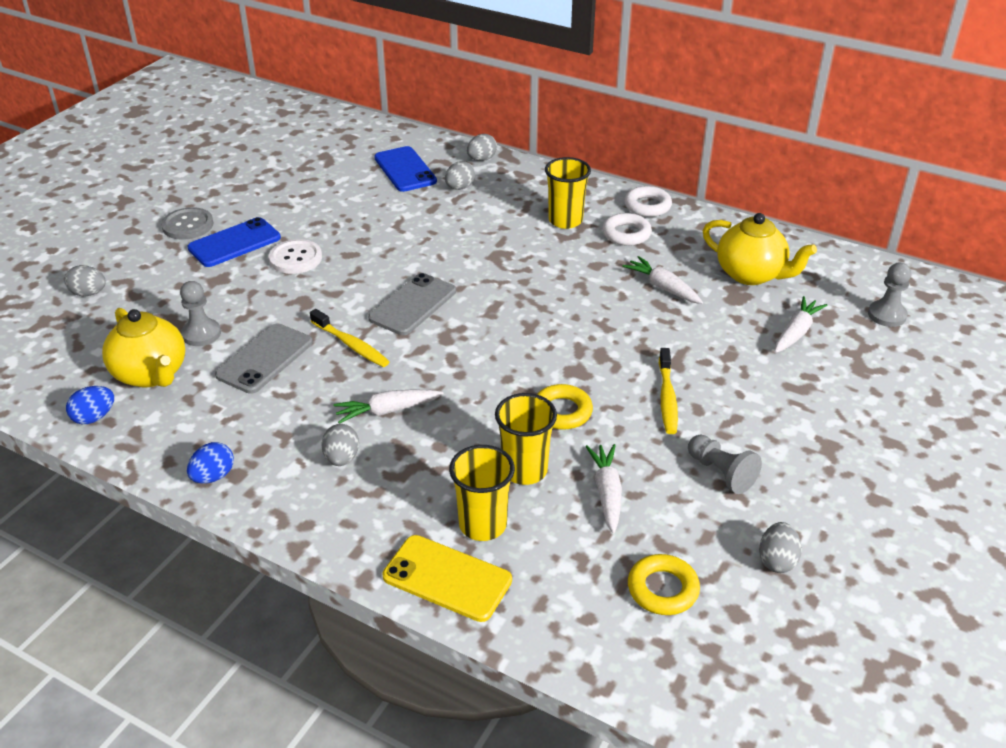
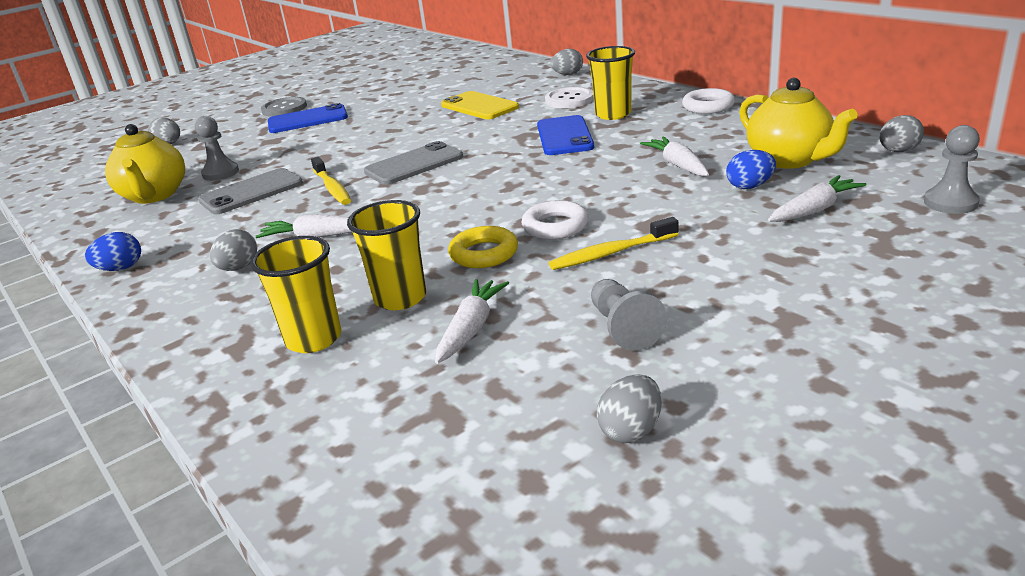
camera: 25 degrees right, 10 degrees down
(94, 417) = (82, 219): blue egg -> blue egg (750, 186)
(295, 258) = (345, 130): white button -> white button (569, 100)
(405, 170) = (493, 80): blue phone -> blue phone (564, 136)
(447, 578) = (232, 381): yellow phone -> yellow phone (479, 106)
(460, 187) = (531, 91): grey egg -> grey egg (898, 151)
(626, 234) = (669, 125): white ring -> white ring (555, 226)
(662, 589) = (456, 435): yellow ring -> none
(667, 398) = (611, 253): yellow toothbrush -> yellow toothbrush turned 45 degrees clockwise

